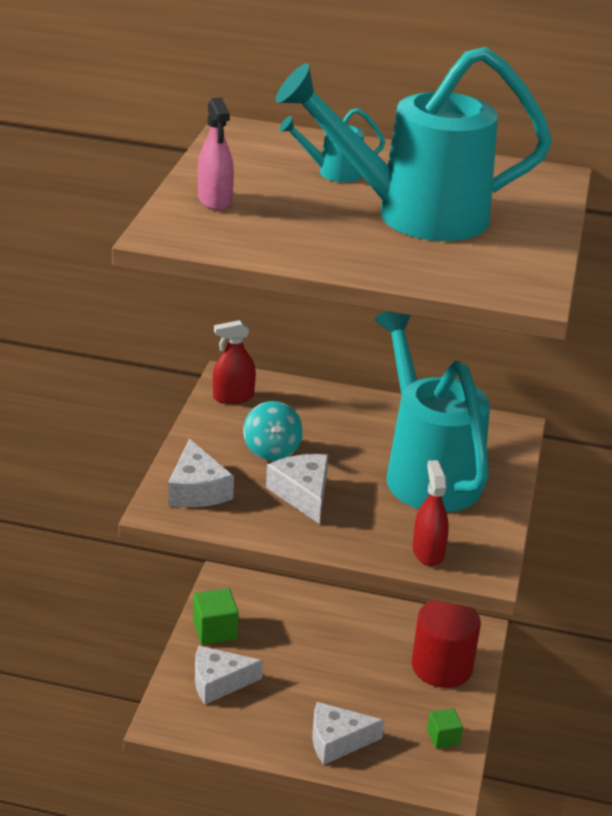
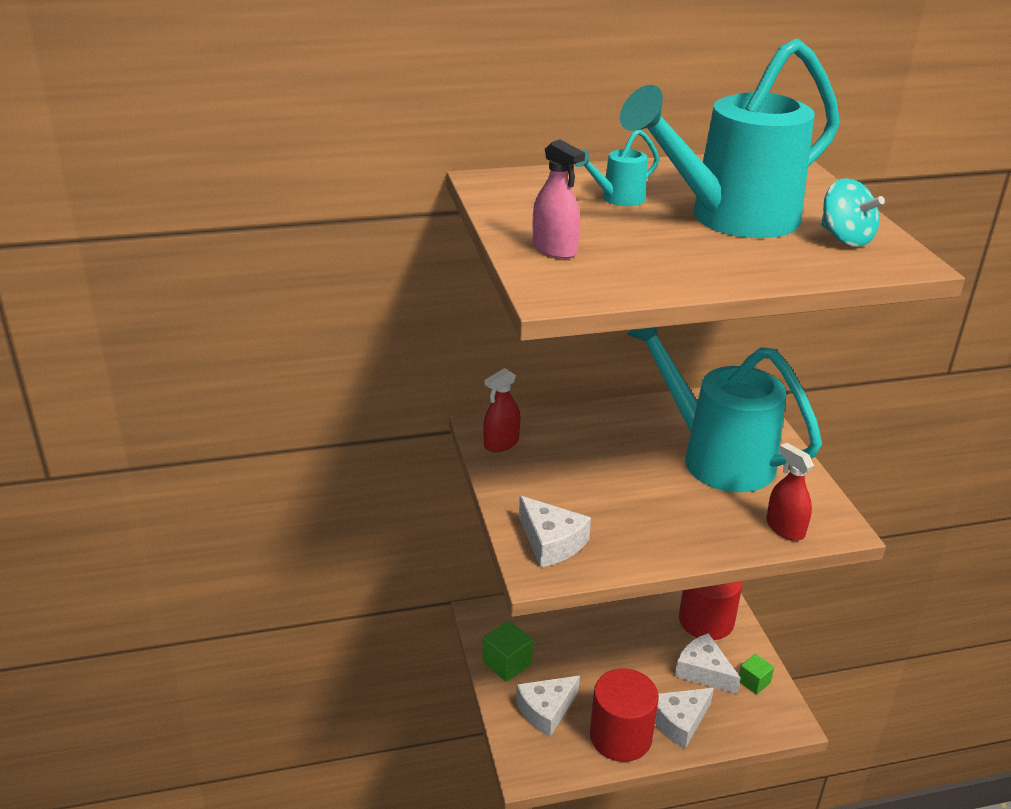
camera: 25 degrees left, 0 degrees up
(270, 730) = (620, 736): none -> red cylinder
(272, 450) = (578, 481): turquoise spinning top -> turquoise spinning top (845, 238)
(302, 494) = (641, 513): white cheese -> white cheese (703, 671)

